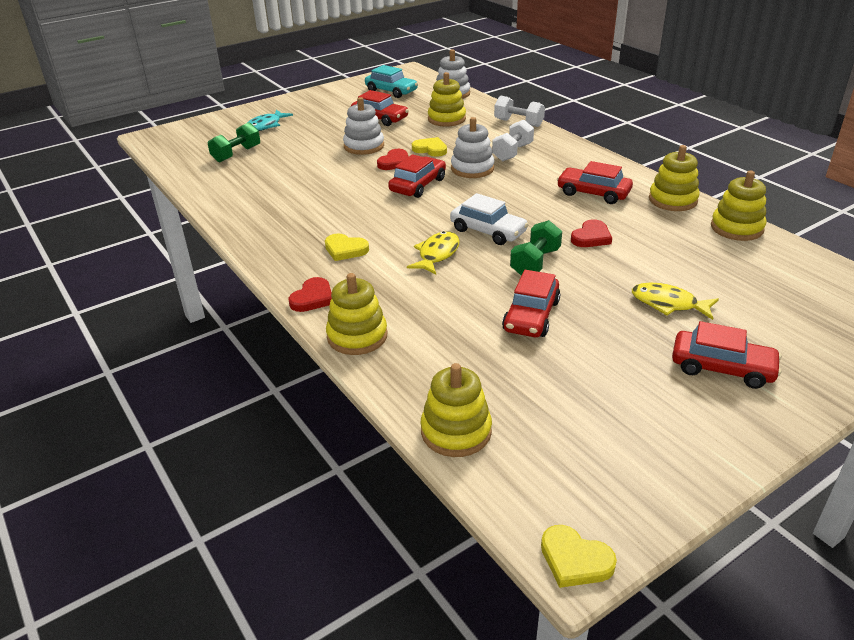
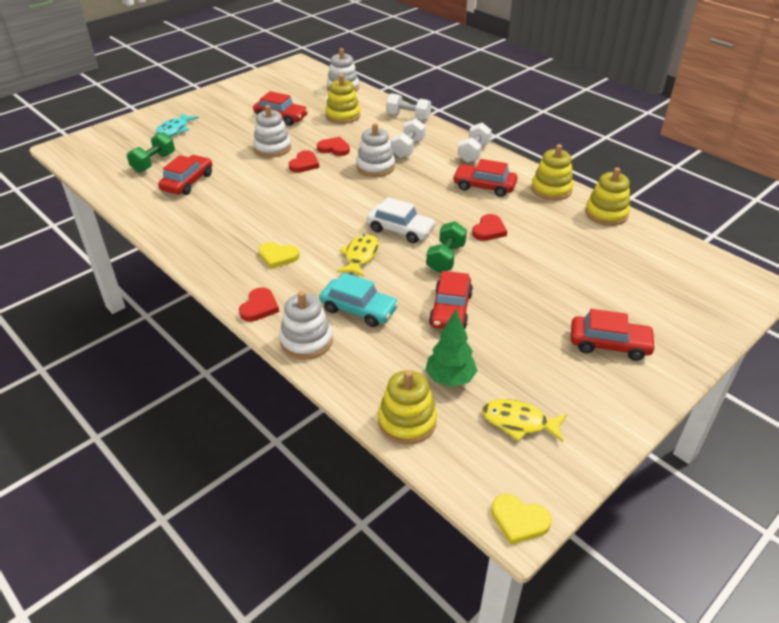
camera: 10 degrees left, 5 degrees up
(357, 336) = (306, 341): yellow stacking toy -> white stacking toy
(391, 91) = (286, 87): turquoise car -> turquoise car (359, 309)
(418, 185) = (330, 187): red car -> red car (187, 182)
(430, 149) = (334, 148): yellow heart -> red heart
(517, 389) = (450, 379): none -> green tree
(587, 160) = (474, 153): none -> white dumbbell
(668, 304) = (560, 289): yellow fish -> yellow fish (519, 422)

